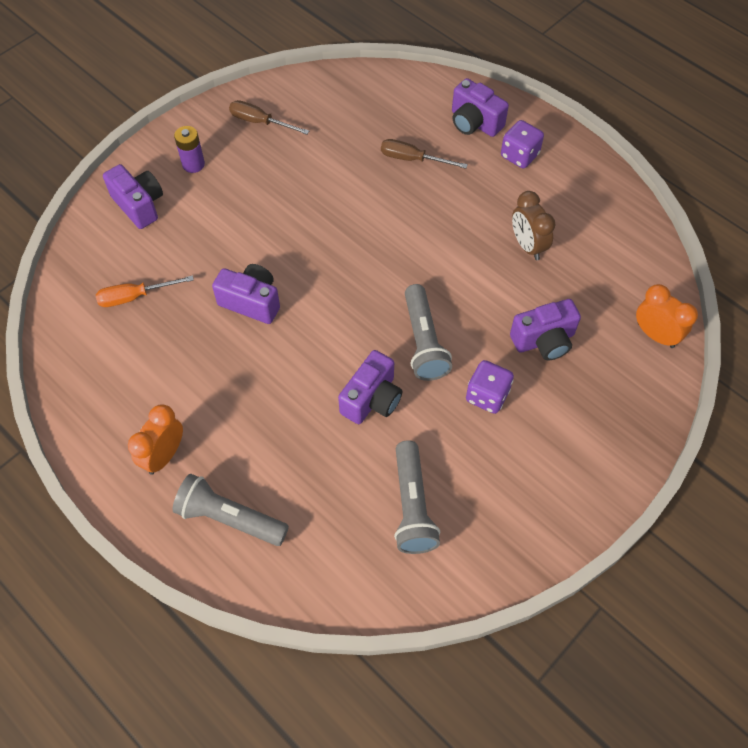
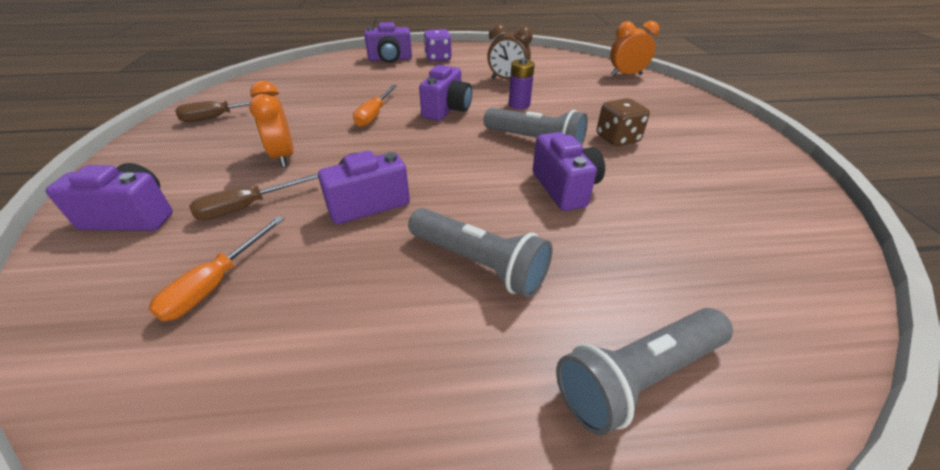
camera: 50 degrees left, 20 degrees down
(164, 455) = (472, 396): orange clock -> orange clock (283, 157)
(193, 164) = (174, 163): purple battery -> purple battery (519, 105)
(358, 208) = (374, 115): none -> orange screwdriver
(412, 159) = (376, 83): brown screwdriver -> brown screwdriver (248, 207)
(412, 506) = (710, 220): grey flashlight -> grey flashlight (478, 263)
(487, 395) = (617, 139): purple dice -> brown dice
(544, 340) = (591, 103): purple camera -> purple camera (447, 110)

